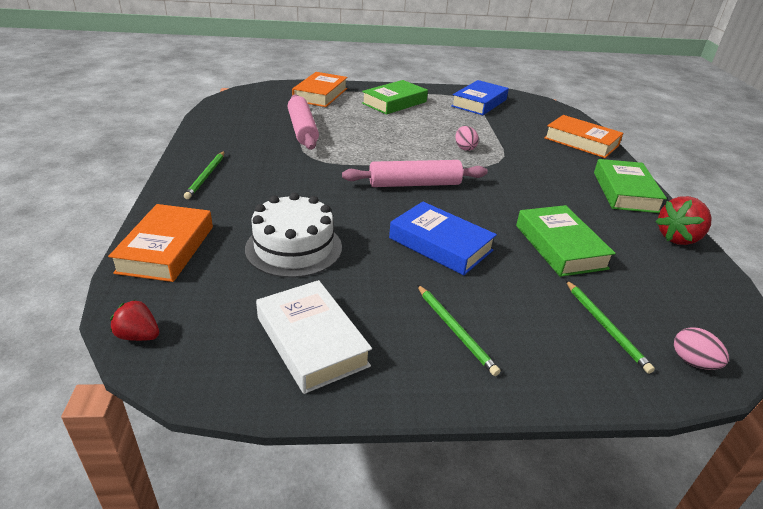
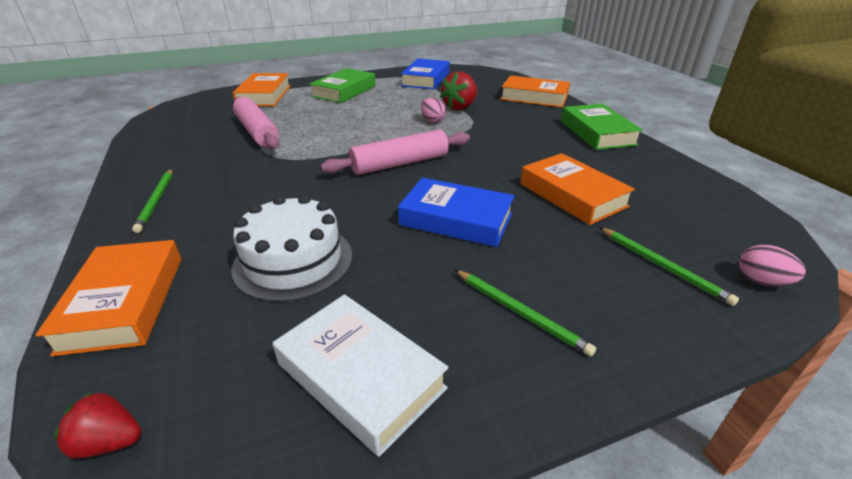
camera: 15 degrees left, 0 degrees up
(560, 246) = (572, 195): green book -> orange book
(678, 238) = (667, 164): red strawberry -> red strawberry (460, 107)

